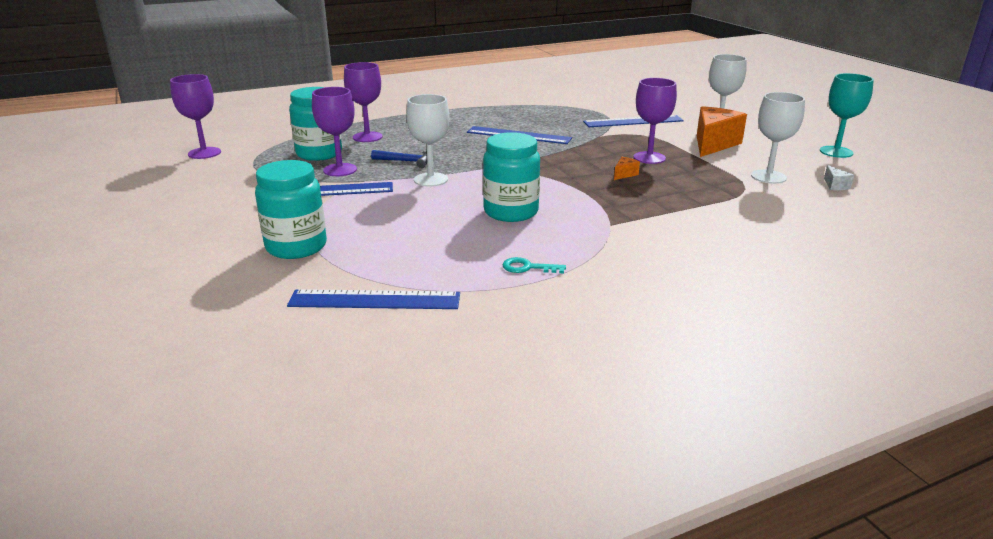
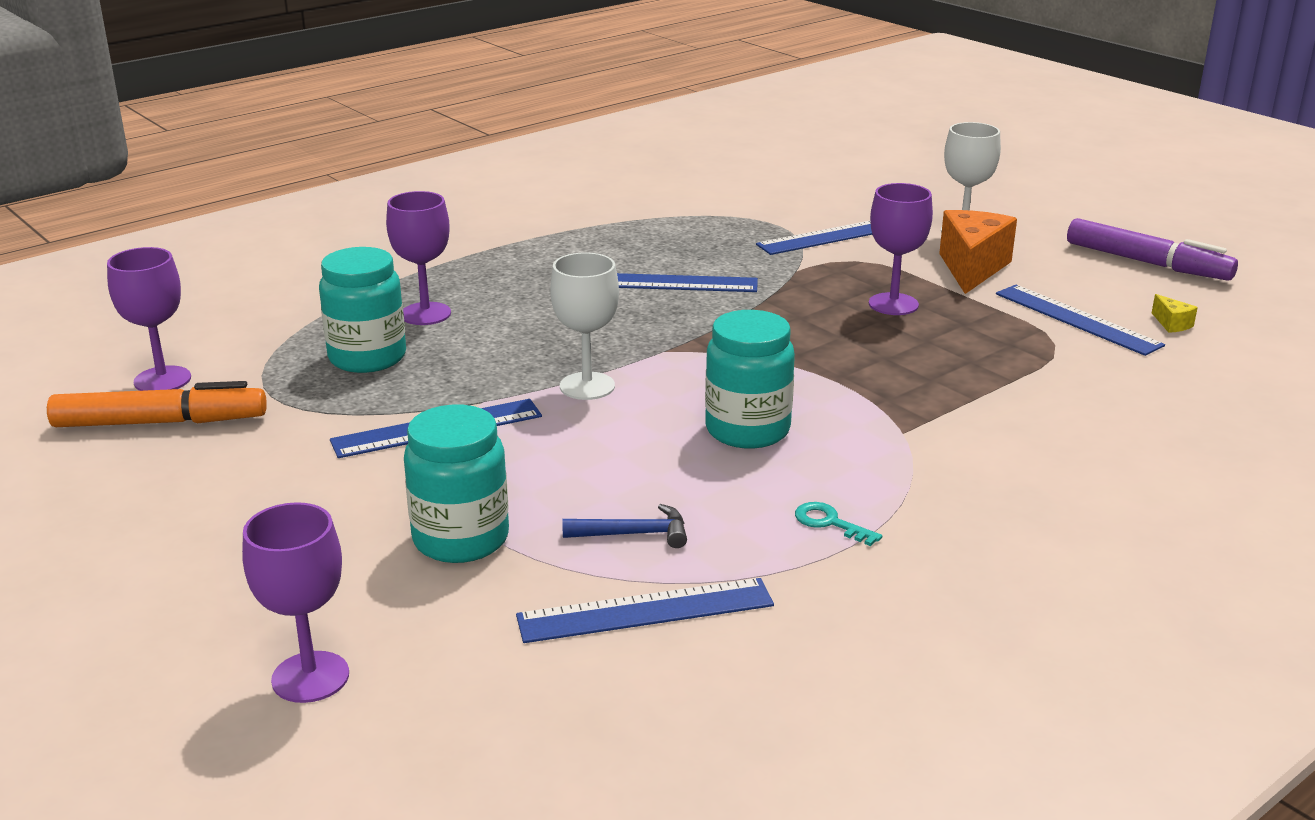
camera: 15 degrees left, 0 degrees up
(186, 172) = (160, 422): none -> orange marker
(340, 170) = (426, 385): purple goblet -> purple goblet (310, 677)
(405, 161) = (523, 355): blue hammer -> blue hammer (633, 534)
(528, 267) = (829, 523): turquoise key -> turquoise key turned 45 degrees clockwise
(624, 174) = (874, 340): orange cheese -> none
(768, 177) = (1077, 319): white goblet -> blue ruler
(835, 186) = (1172, 324): white cheese -> yellow cheese
(836, 152) = (1147, 263): turquoise goblet -> purple marker

